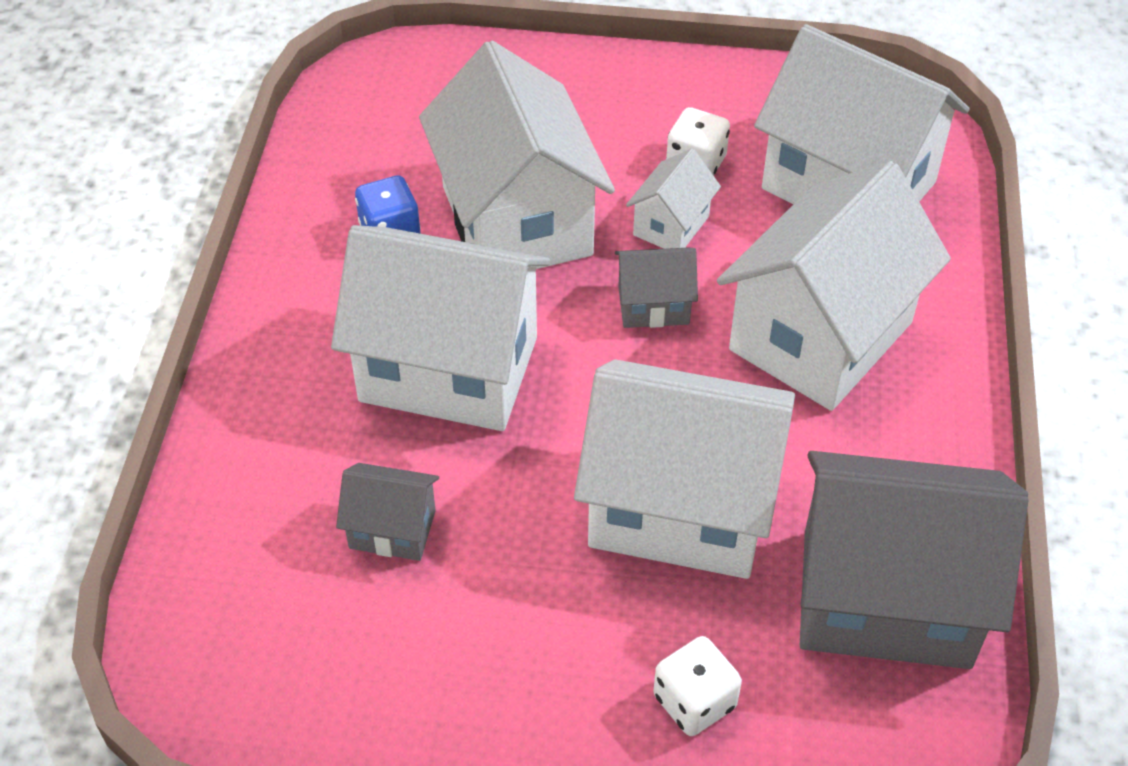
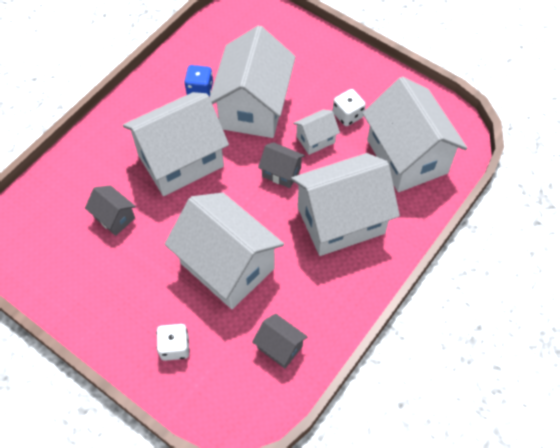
camera: 30 degrees right, 10 degrees up
(448, 369) = (181, 161): white house -> white house turned 75 degrees counterclockwise
(886, 599) = (279, 347): grey house -> grey house, size x0.45

